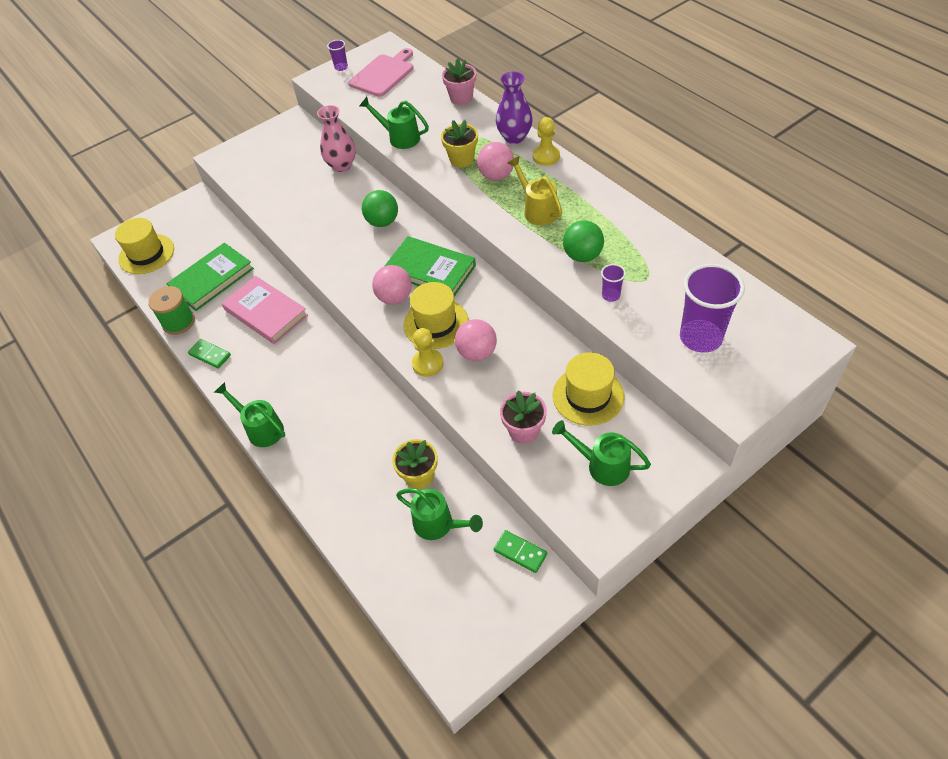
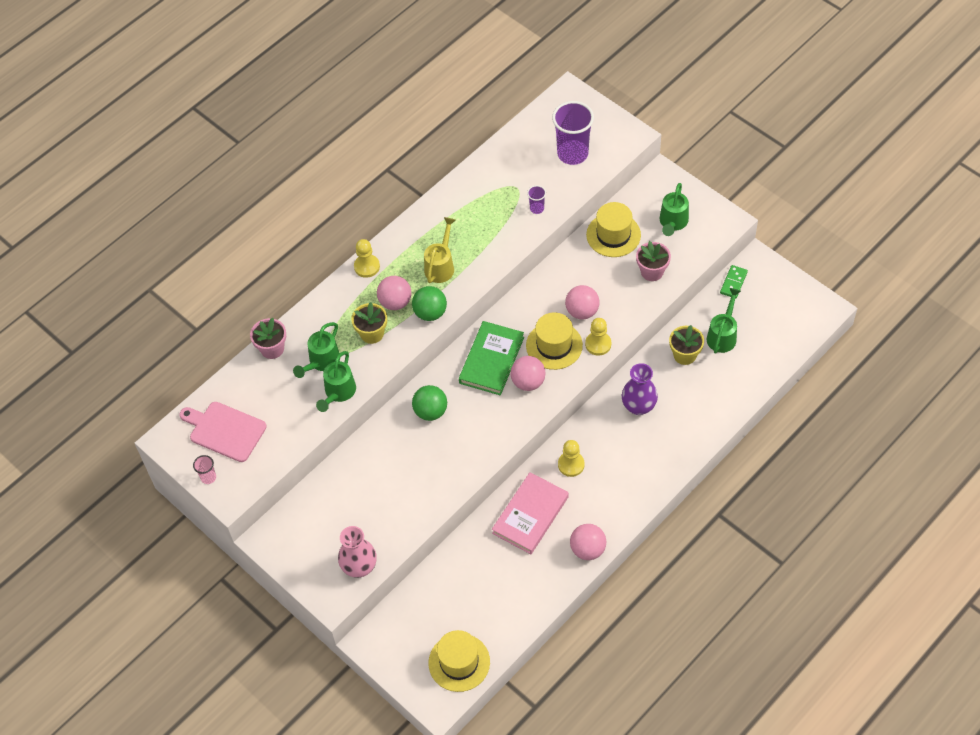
camera: 100 degrees left, 5 degrees up
(178, 322) = (551, 593): green spool -> none
(210, 355) = (587, 549): green domino -> pink ball
(212, 279) = (491, 580): green book -> none
(261, 428) = (661, 480): green watering can -> green watering can (322, 362)
(309, 350) = (571, 464): none -> yellow pawn
(341, 67) = (208, 477): purple cup -> pink cup
(342, 165) = (346, 468): pink vase -> pink vase (359, 567)
(514, 137) = (338, 294): purple vase -> purple vase (638, 406)
(537, 210) = (441, 266): yellow watering can -> yellow watering can turned 150 degrees clockwise
(582, 256) = (494, 230): green ball -> green ball (430, 313)

